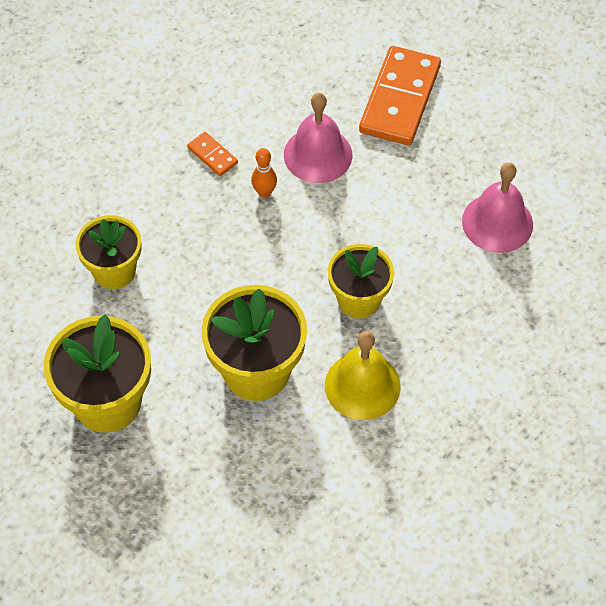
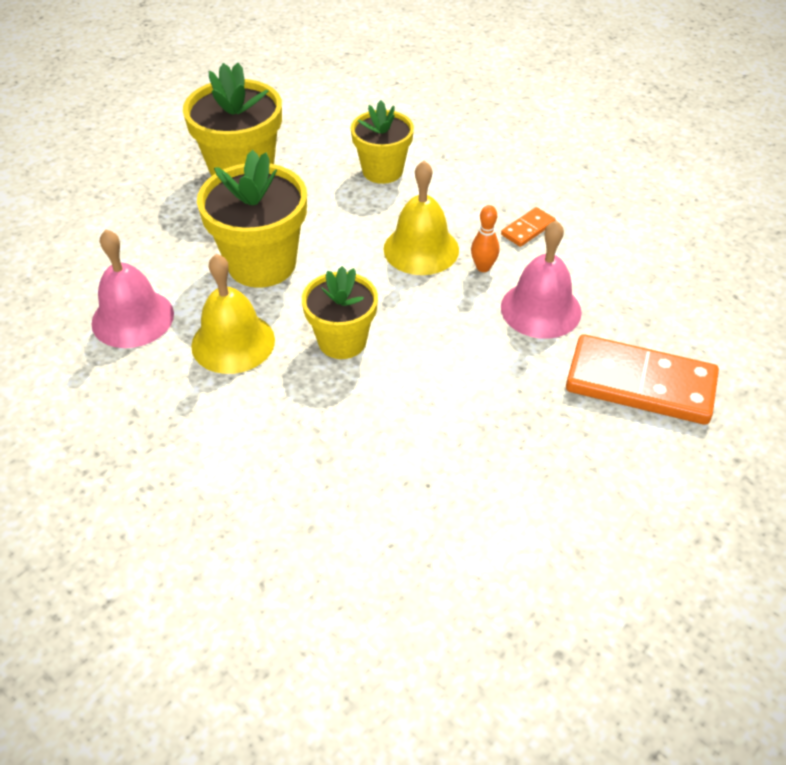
camera: 90 degrees right, 10 degrees down
(238, 239) = (421, 249): none -> yellow bell
(497, 222) = (454, 476): pink bell -> pink bell (132, 318)

